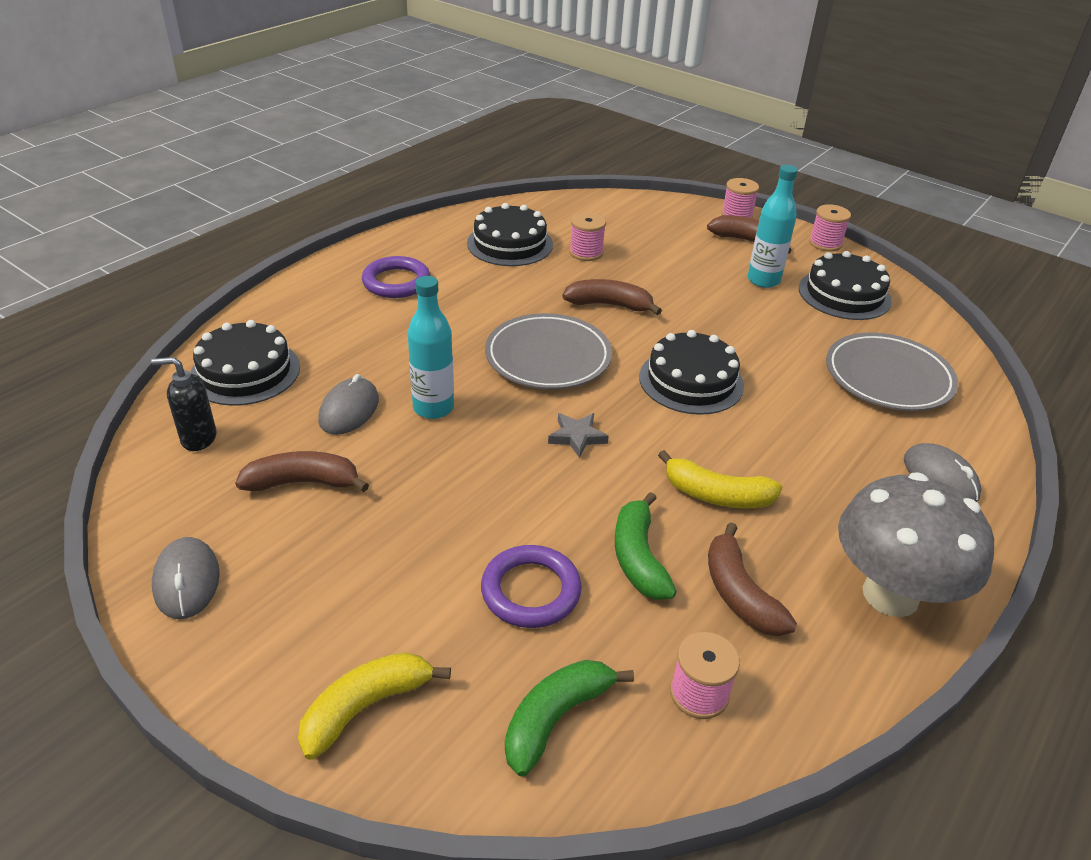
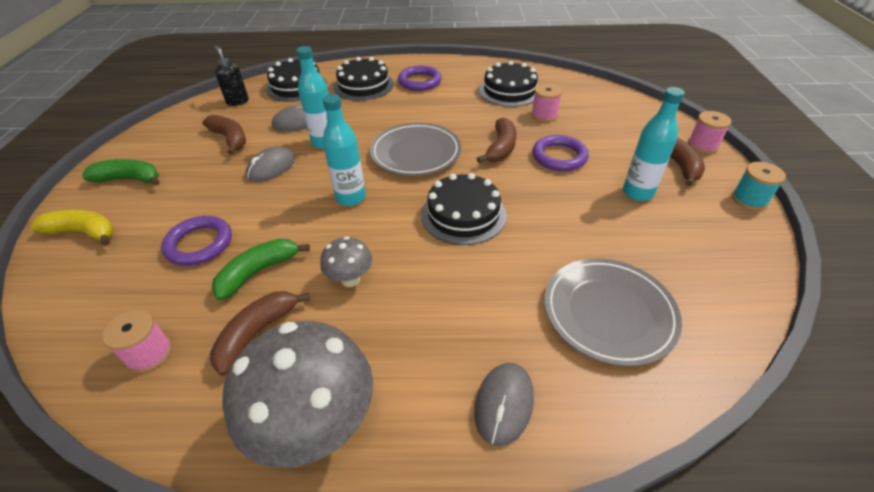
camera: 55 degrees right, 5 degrees up
(186, 581) = (141, 147): grey mouse -> grey mouse (271, 167)
(555, 718) = (102, 300): green banana -> green banana (129, 179)
(577, 437) = (351, 198): grey star -> turquoise bottle
(609, 305) = (501, 148): brown banana -> brown banana turned 45 degrees clockwise
(665, 284) = (559, 157): none -> purple ring
(717, 495) = (350, 279): yellow banana -> grey mushroom
(825, 243) = (749, 199): pink spool -> turquoise spool
(844, 294) = (691, 240): black cake -> black cake (363, 85)

